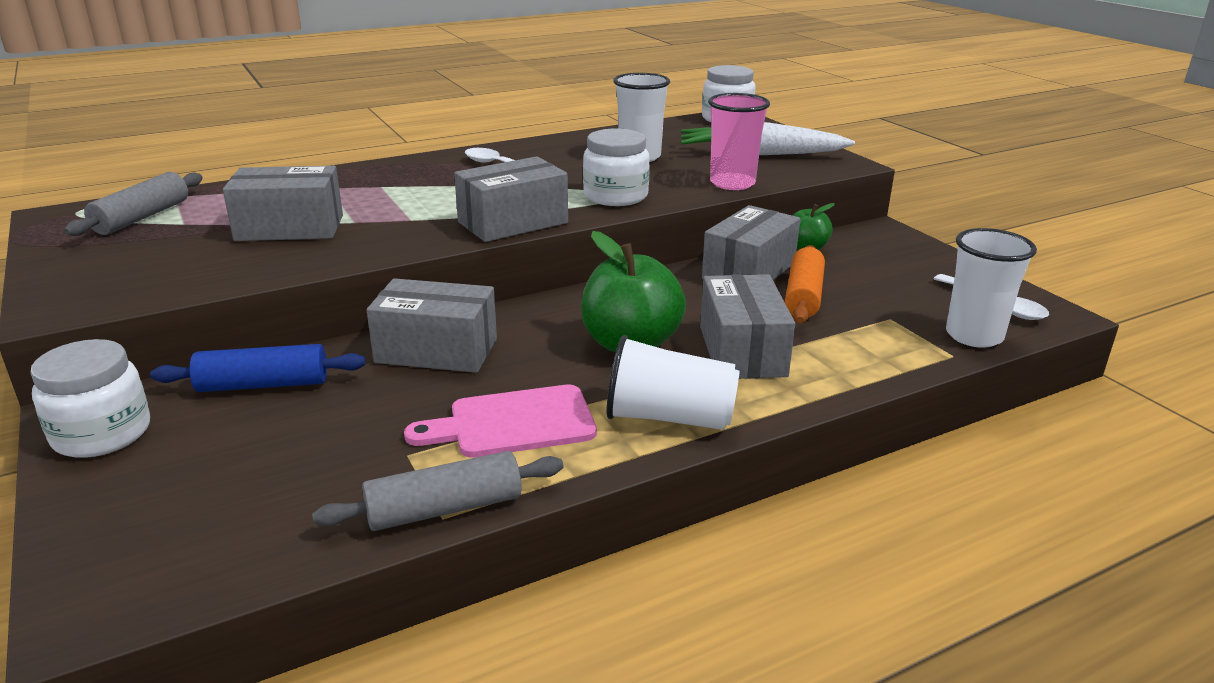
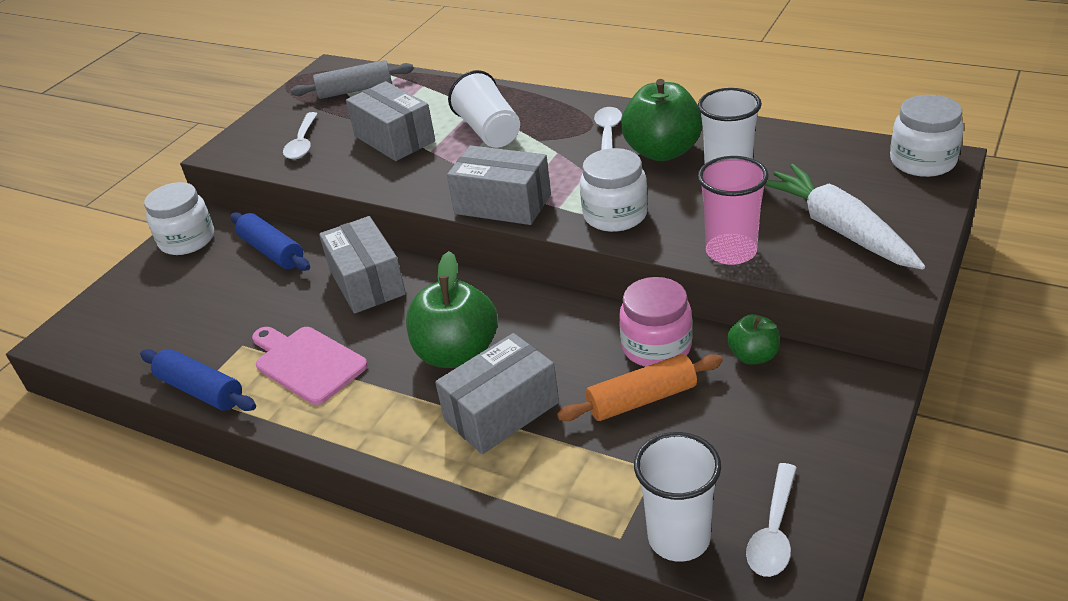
camera: 60 degrees right, 10 degrees up
(171, 266) = (302, 143): none -> white spoon
(444, 509) = (201, 390): grey rolling pin -> blue rolling pin
(563, 160) = (662, 151): none -> green apple
(669, 418) = (369, 424): white cup -> white cup (489, 131)
(749, 271) = (656, 347): grey box -> pink jar

